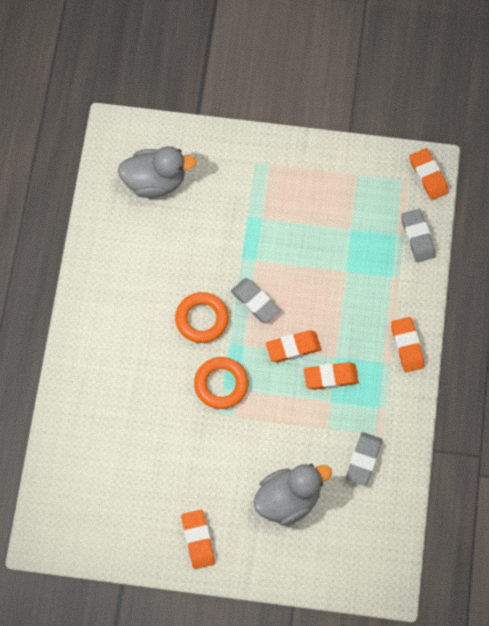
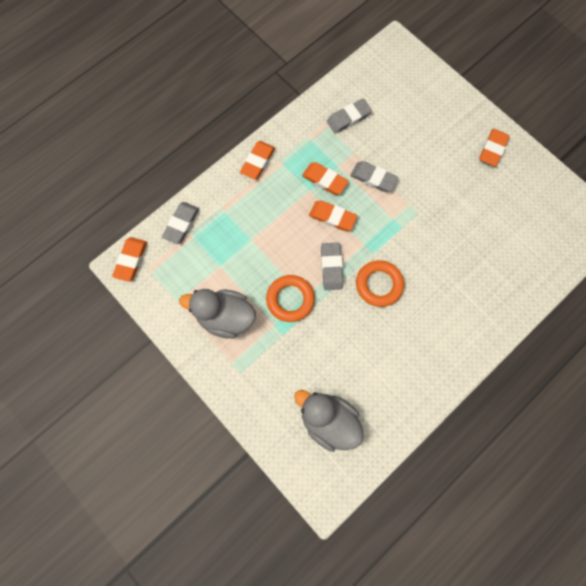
camera: 140 degrees left, 5 degrees up
(221, 384) = (401, 230): orange ring -> orange ring (290, 299)
(288, 415) = (373, 178): none -> grey eraser
(288, 499) = (415, 130): grey duck -> grey duck (225, 317)

